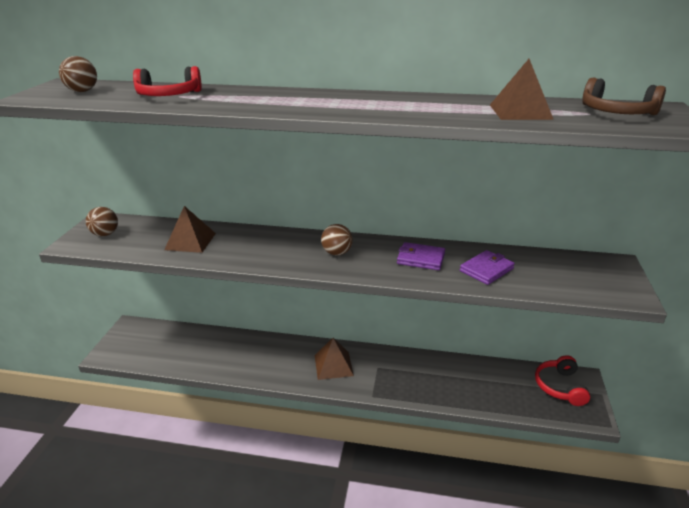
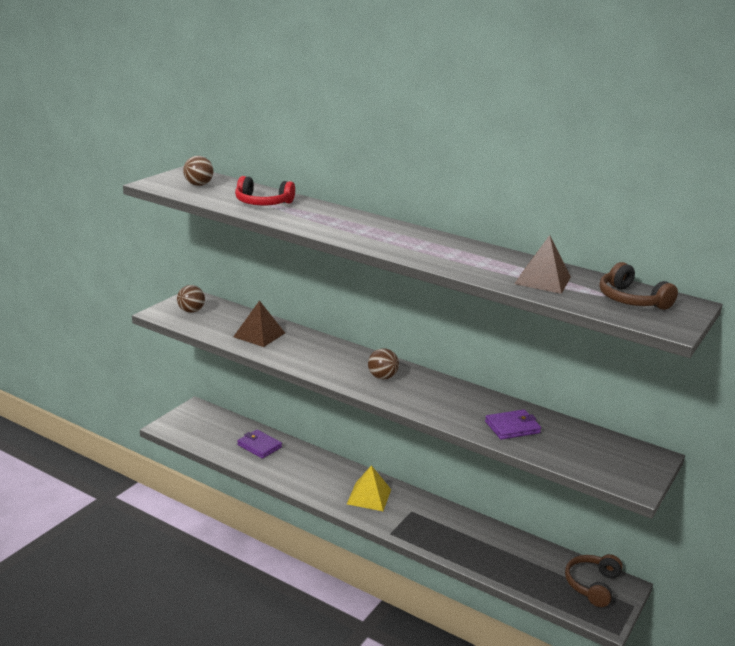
camera: 20 degrees right, 5 degrees down
(333, 365) = (369, 496): brown pyramid -> yellow pyramid
(421, 259) = (457, 402): purple wallet -> purple wallet (259, 446)
(559, 387) = (592, 585): red headphones -> brown headphones

